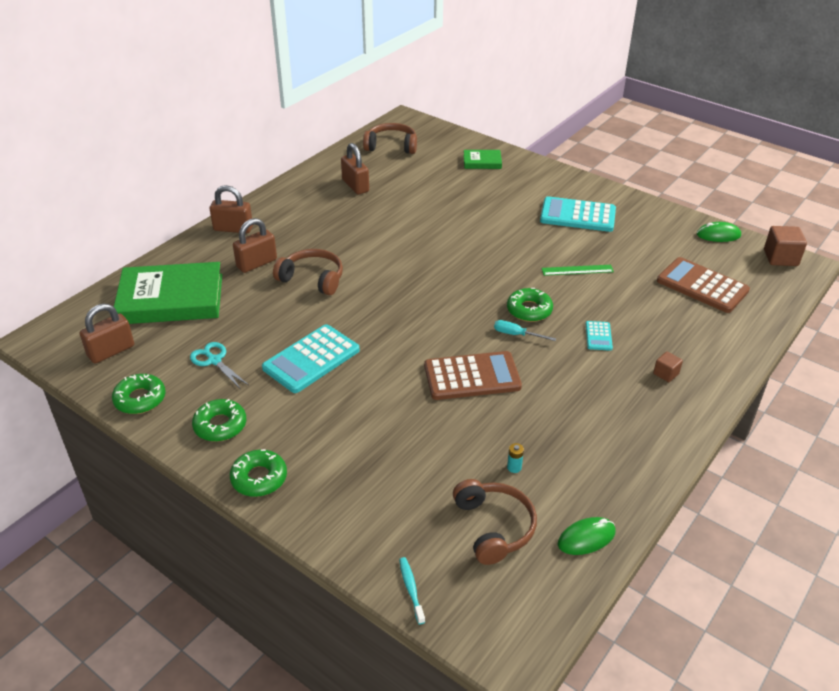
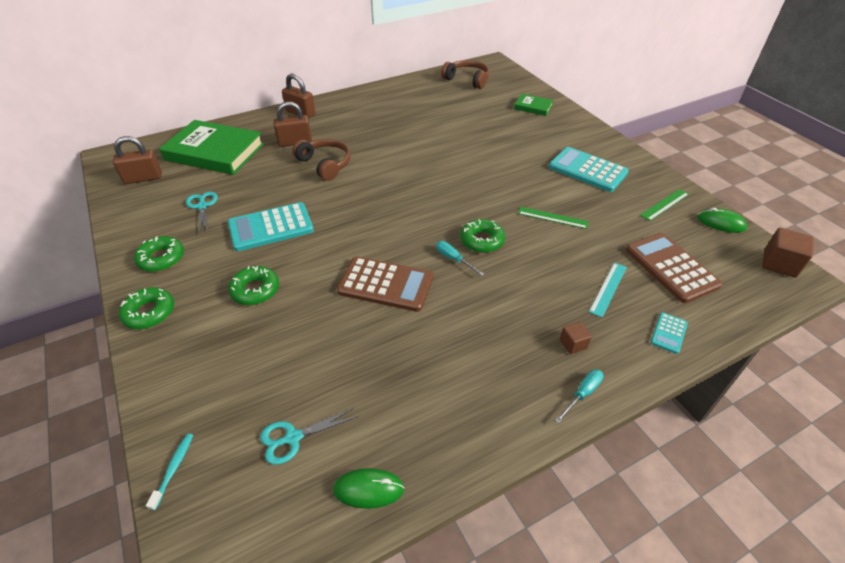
camera: 25 degrees right, 5 degrees up
(140, 399) = (128, 219): green donut -> green donut (255, 290)
(355, 186) = (415, 103): brown padlock -> none
(494, 527) = (292, 438): brown headphones -> turquoise scissors
(514, 467) = (356, 385): turquoise battery -> none
(598, 336) = (530, 284): turquoise calculator -> turquoise calculator (668, 333)
(664, 231) = (664, 204): none -> green ruler
(664, 319) = (608, 289): none -> turquoise ruler
(697, 409) = (582, 394): none -> turquoise screwdriver

